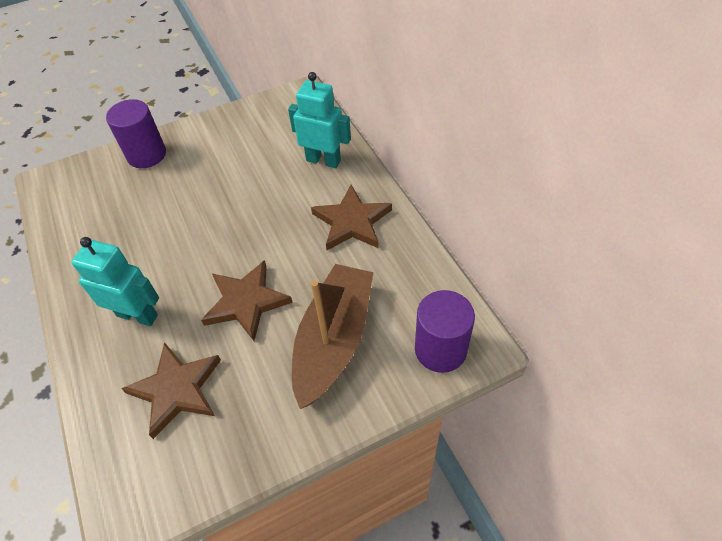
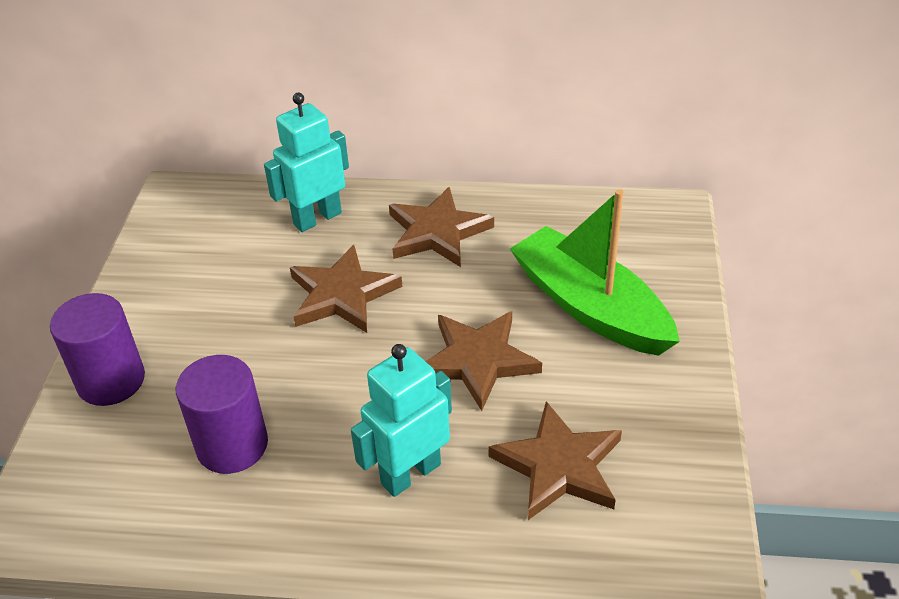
camera: 60 degrees left, 10 degrees down
(264, 207) = (342, 295): none -> brown star
(334, 340) = (590, 307): brown boat -> green boat
(440, 349) = (658, 236): purple cylinder -> purple cylinder (232, 445)

